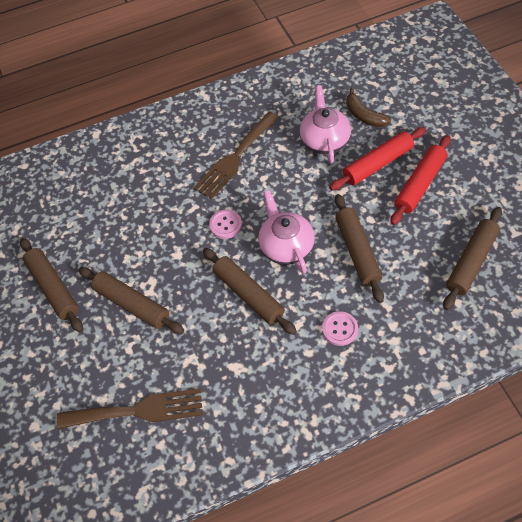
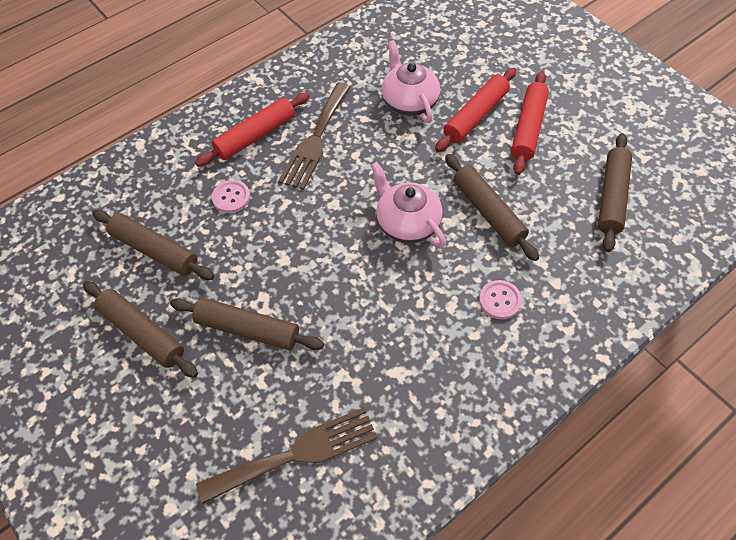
camera: 20 degrees left, 0 degrees up
(188, 145) = (255, 136): none -> red rolling pin
(225, 225) = (329, 214): pink button -> pink button (231, 197)
(249, 294) = (383, 286): brown rolling pin -> brown rolling pin (155, 250)
(363, 115) = (442, 68): brown banana -> none

